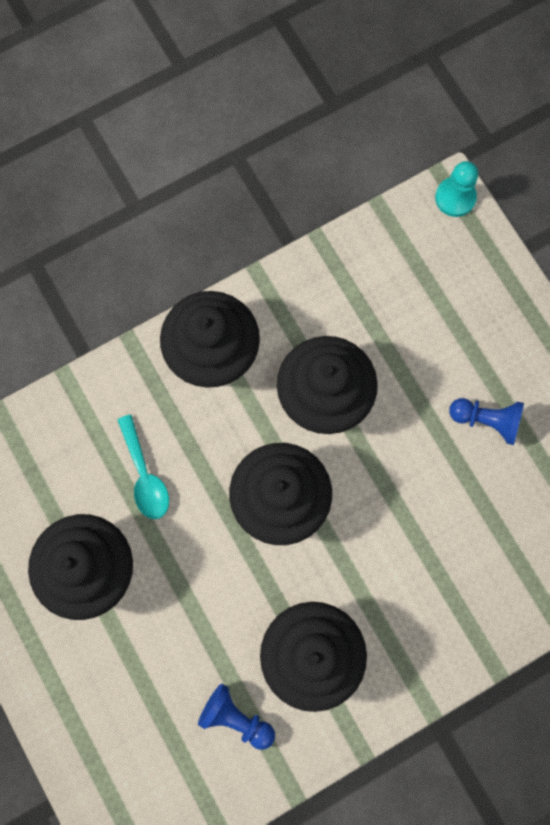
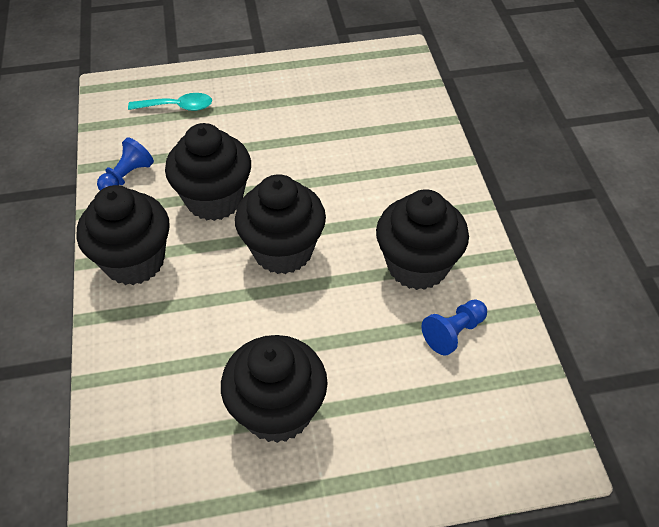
camera: 70 degrees left, 25 degrees down
(145, 475) = (211, 342): turquoise spoon -> turquoise spoon (177, 107)
(455, 198) = (111, 86): turquoise pawn -> none
(487, 421) = (284, 115): blue pawn -> blue pawn (127, 176)

